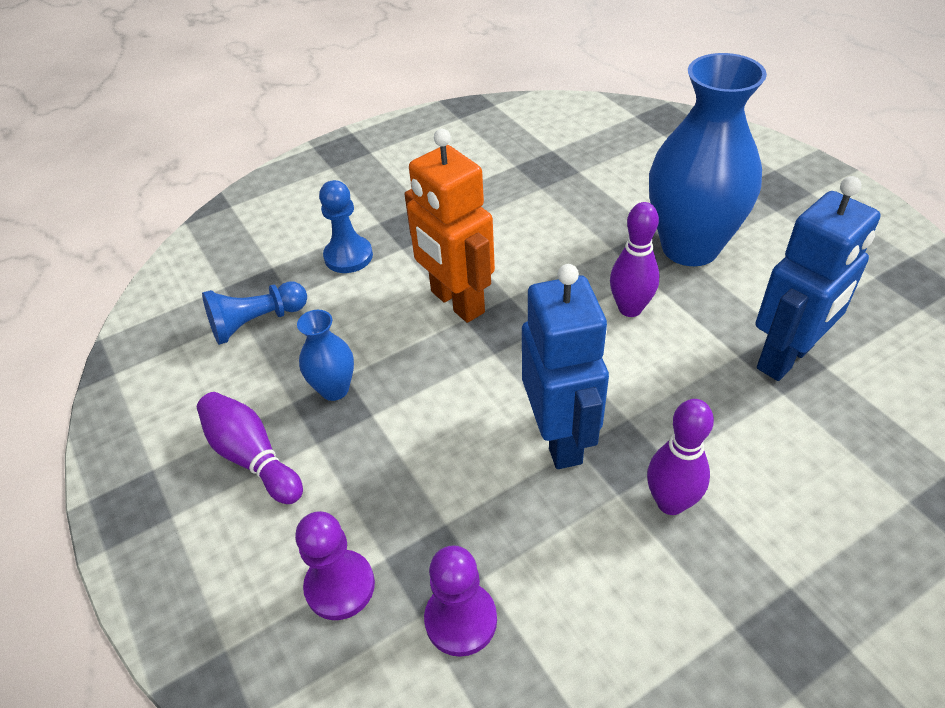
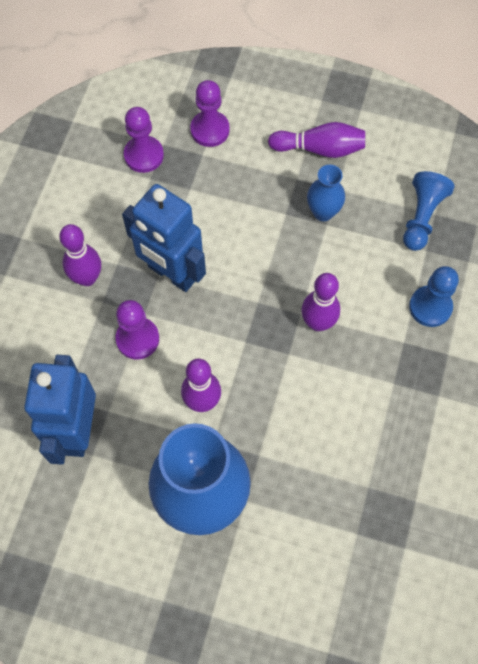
camera: 135 degrees right, 20 degrees up
(456, 302) = (318, 322): orange robot -> purple bowling pin
(655, 398) = (137, 339): none -> purple pawn

